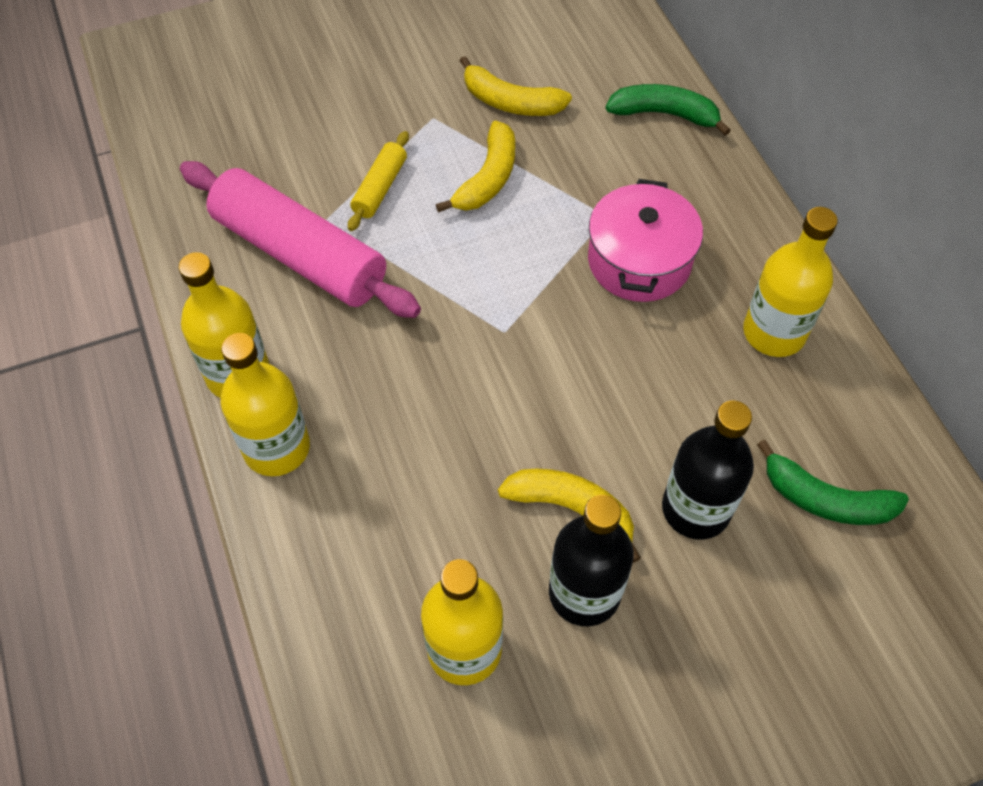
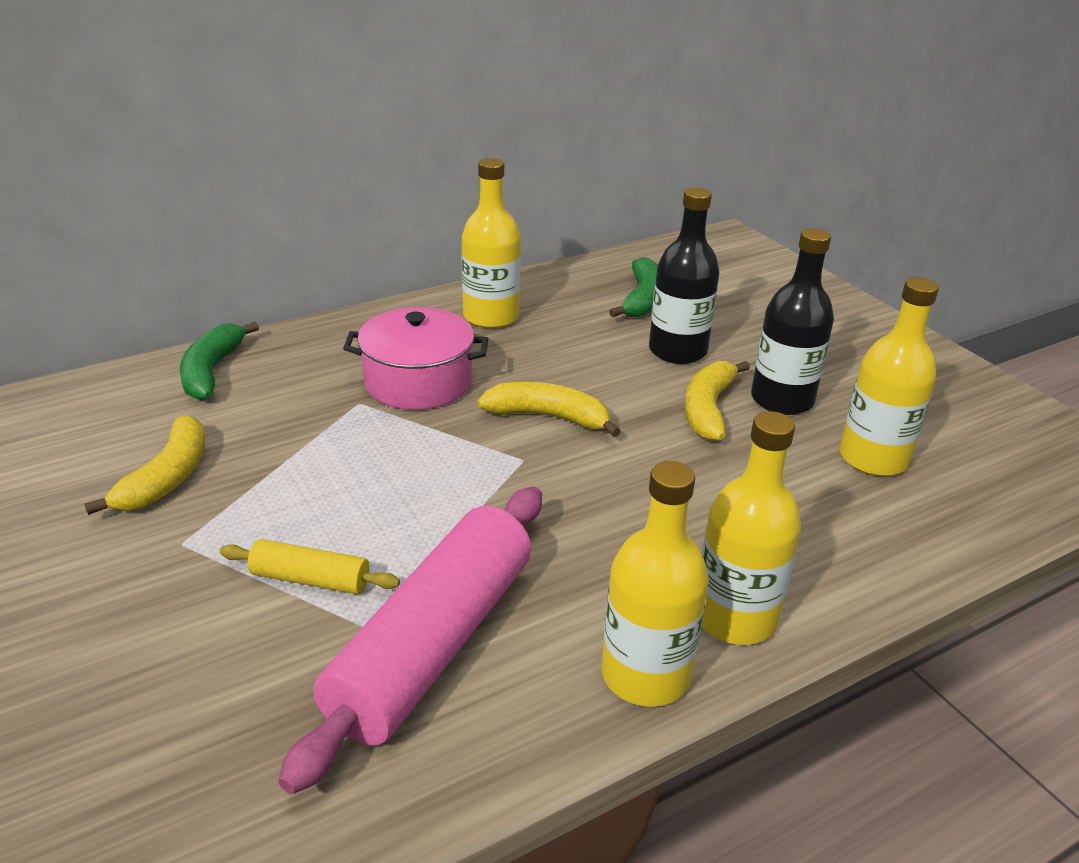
camera: 100 degrees left, 25 degrees down
(488, 178) = (299, 487): yellow banana -> yellow banana (549, 417)

